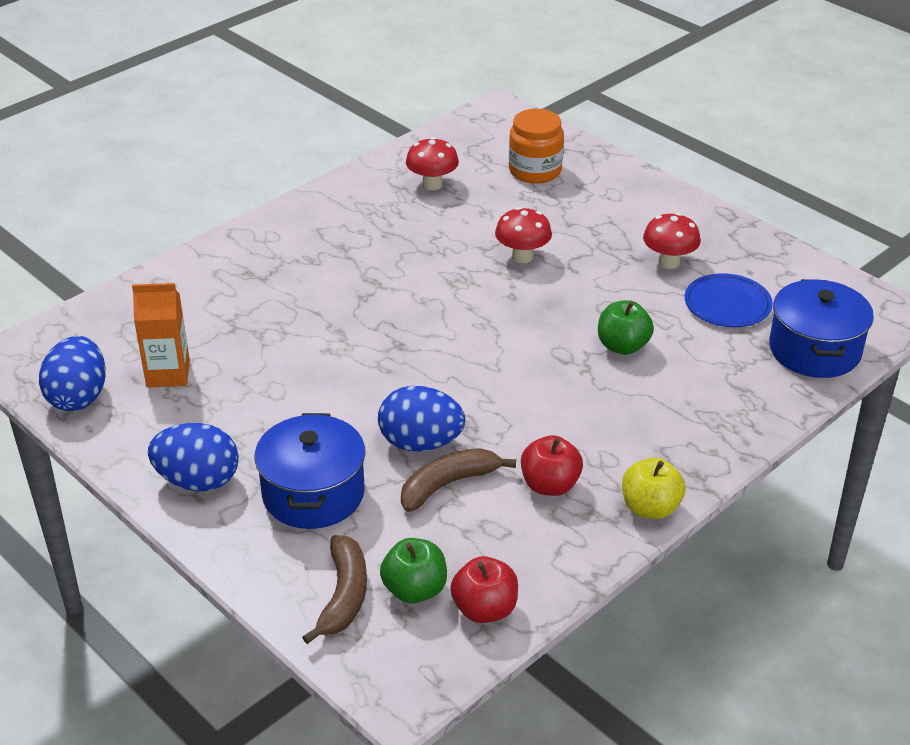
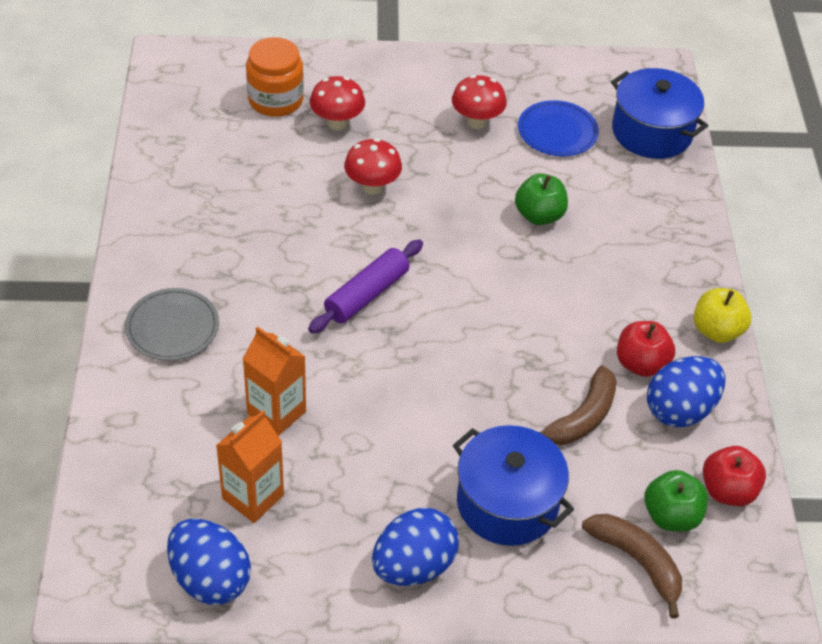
camera: 50 degrees left, 10 degrees up
(253, 340) = (276, 412): none -> orange carton
(266, 256) = (172, 327): none -> grey plate
(416, 314) = (366, 294): none -> purple rolling pin
(421, 443) = (519, 400): blue egg -> blue egg (680, 410)
(432, 184) = (213, 165): red mushroom -> red mushroom (337, 123)
(448, 484) = (581, 418): brown banana -> brown banana turned 150 degrees counterclockwise

